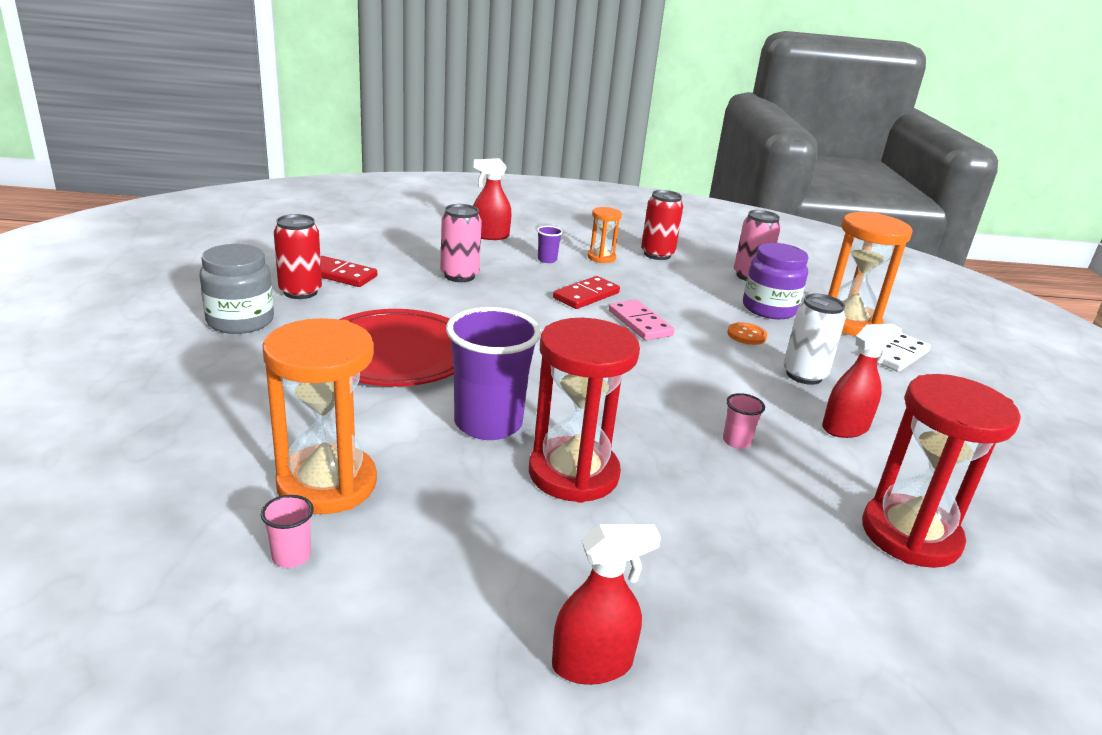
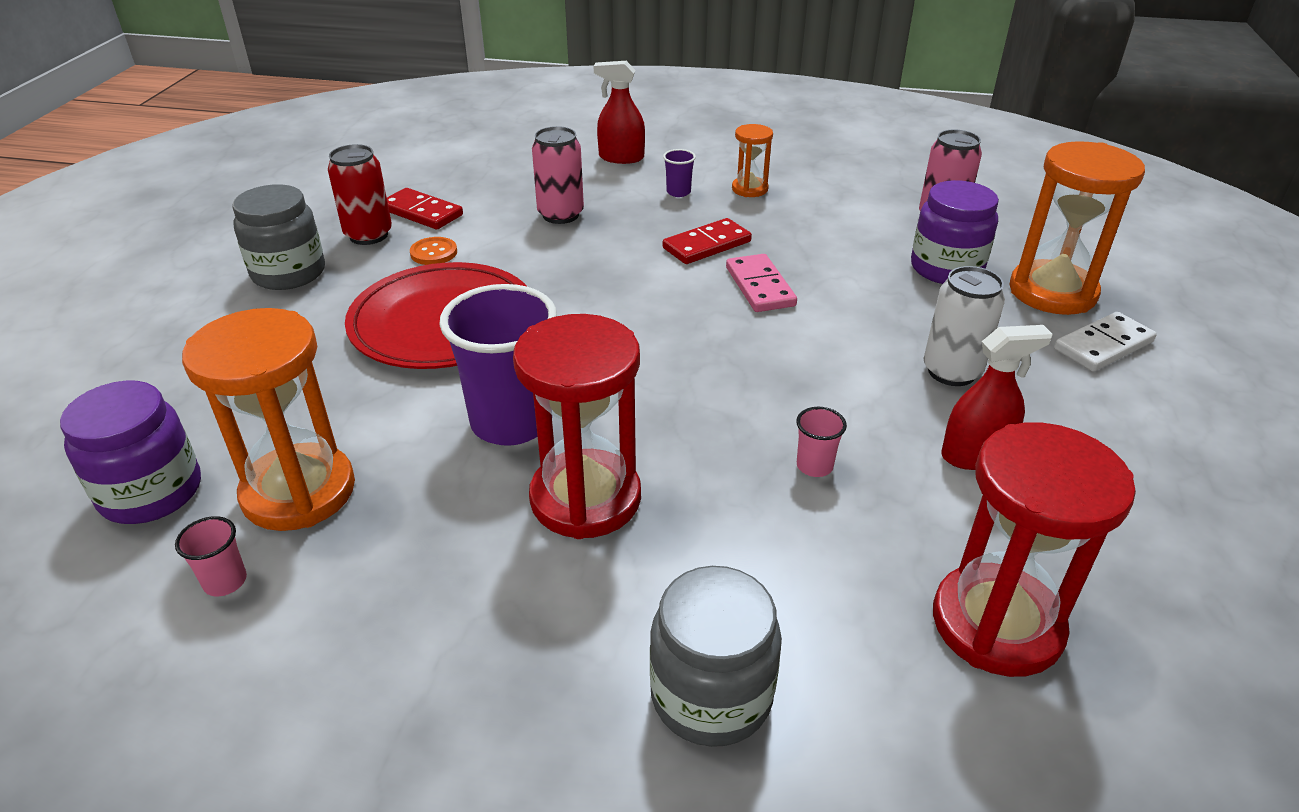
camera: 15 degrees right, 10 degrees up
(188, 493) = (151, 492): none -> purple jar
(592, 664) = (500, 760): red spray bottle -> none
(657, 254) = (826, 184): red can -> none
(733, 601) = (711, 695): none -> grey jar
(746, 335) = (897, 308): orange button -> orange button (434, 253)

